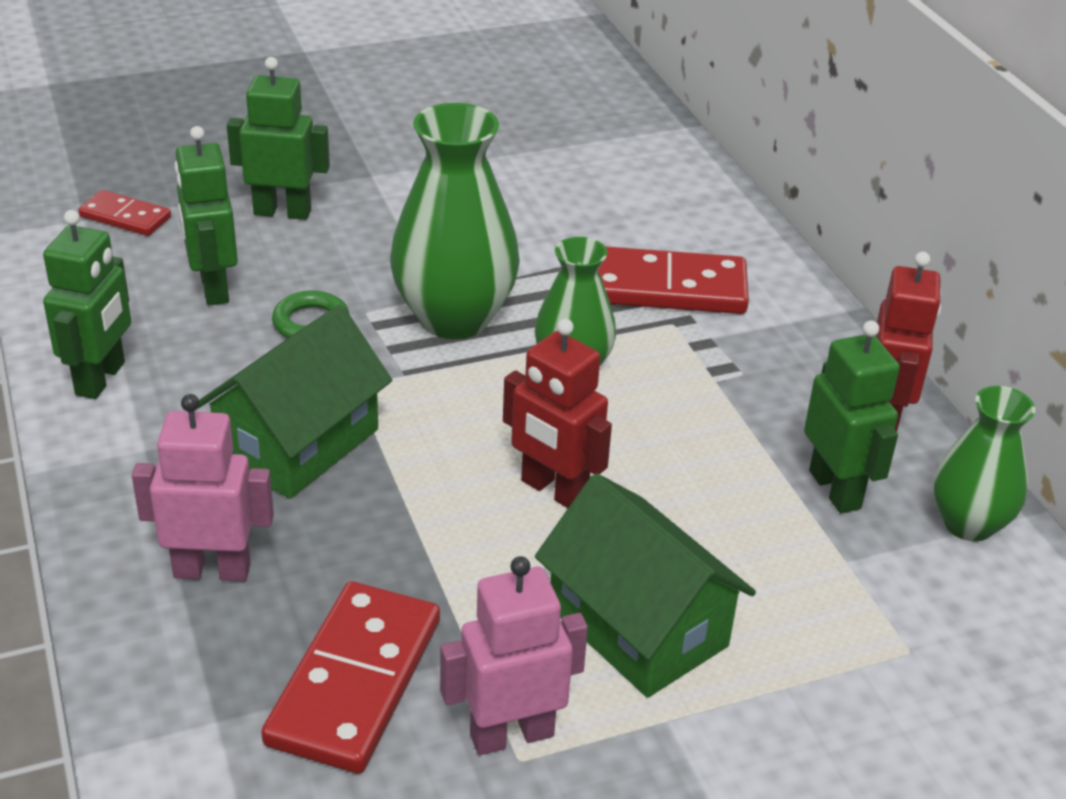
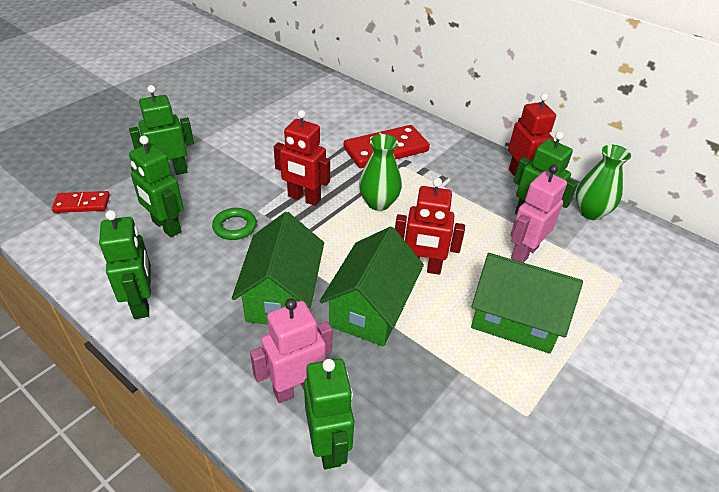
camera: 30 degrees left, 5 degrees up
(194, 658) = (328, 445): none -> green robot
(354, 681) = (419, 414): red domino -> none
(414, 514) = (371, 308): none -> green house
(454, 318) = (304, 198): green vase -> red robot
(511, 734) = (512, 404): pink robot -> pink robot (524, 252)

